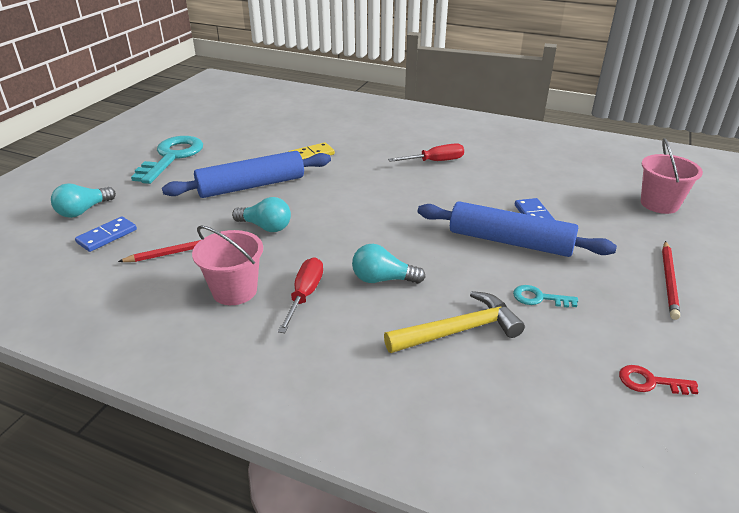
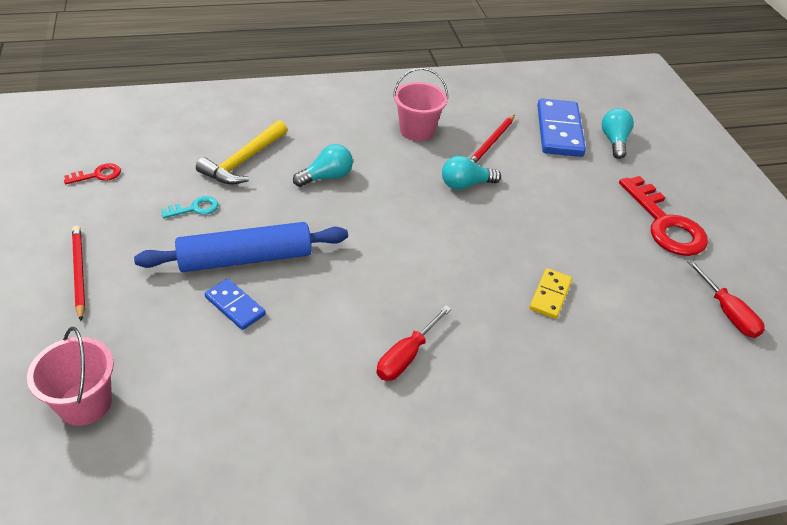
camera: 140 degrees right, 10 degrees up
(107, 236) = (559, 131): blue domino -> blue domino, size x1.80
(172, 157) = (665, 224): turquoise key -> red key
(251, 186) = (540, 222): blue rolling pin -> none
(305, 294) = (369, 145): red screwdriver -> red screwdriver (727, 313)

